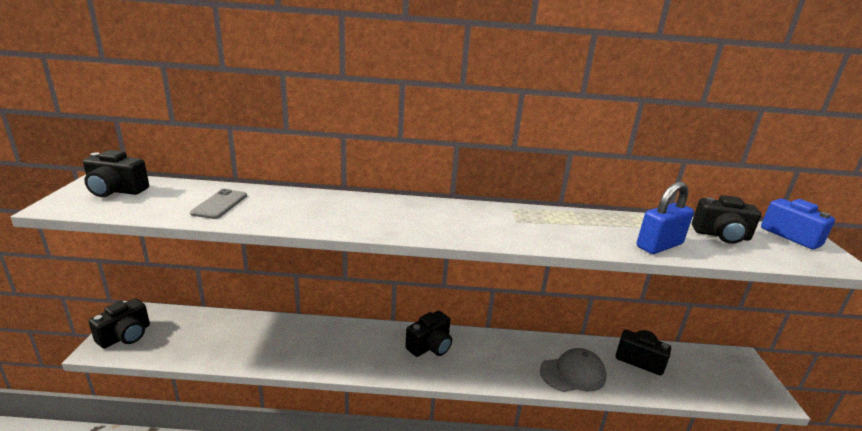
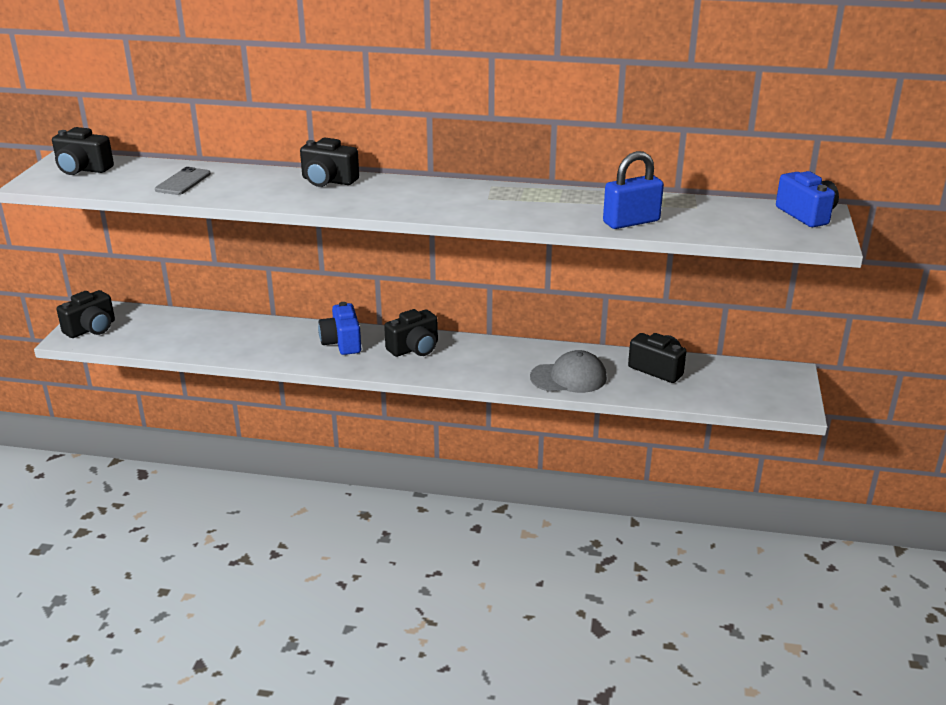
camera: 10 degrees right, 5 degrees up
(365, 342) = (342, 343): none -> blue camera
(721, 235) = (716, 213): black camera -> black camera (328, 181)

